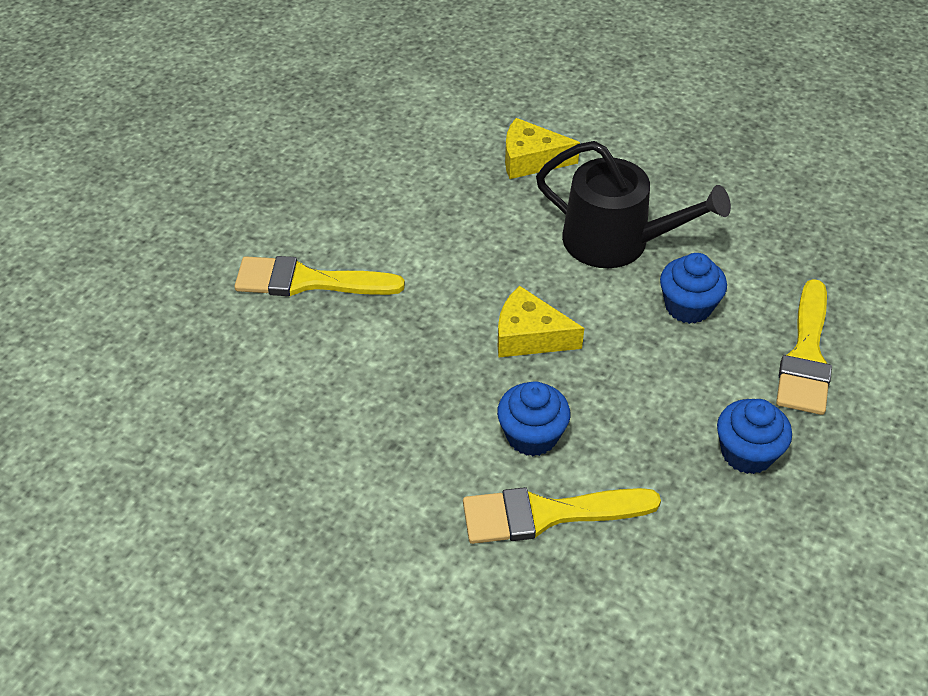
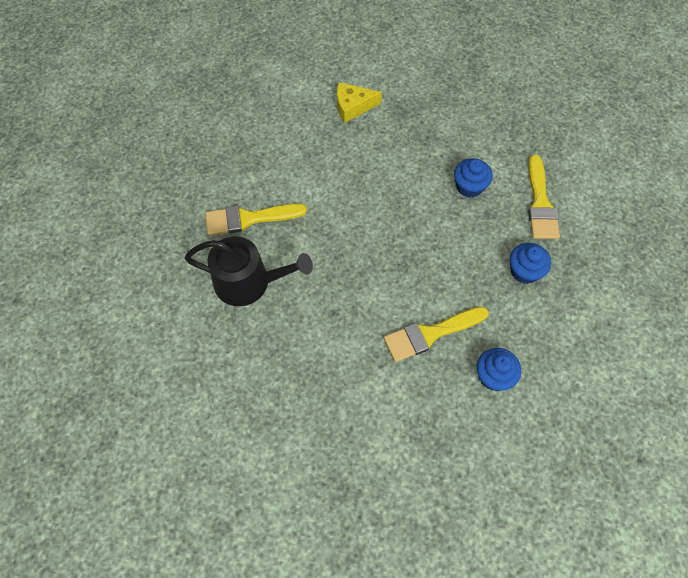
camera: 15 degrees left, 15 degrees up
(529, 336) = (387, 226): yellow cheese -> none
(532, 436) = (408, 288): blue cupcake -> blue cupcake (493, 376)
(616, 242) = (418, 153): black watering can -> black watering can (249, 282)

